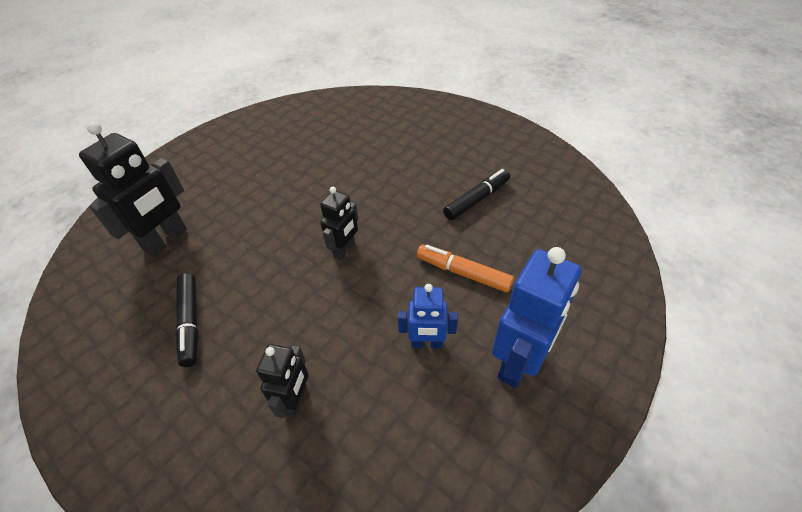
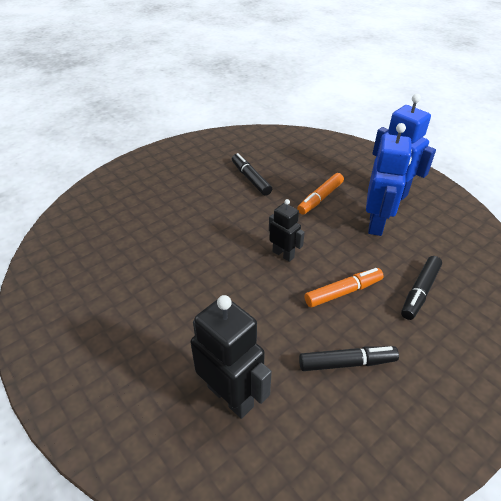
camera: 80 degrees left, 5 degrees down
(290, 312) = (343, 292): none -> orange marker
(296, 400) = (420, 291): black robot -> black marker
(427, 343) = (376, 224): blue robot -> blue robot, size x1.70

